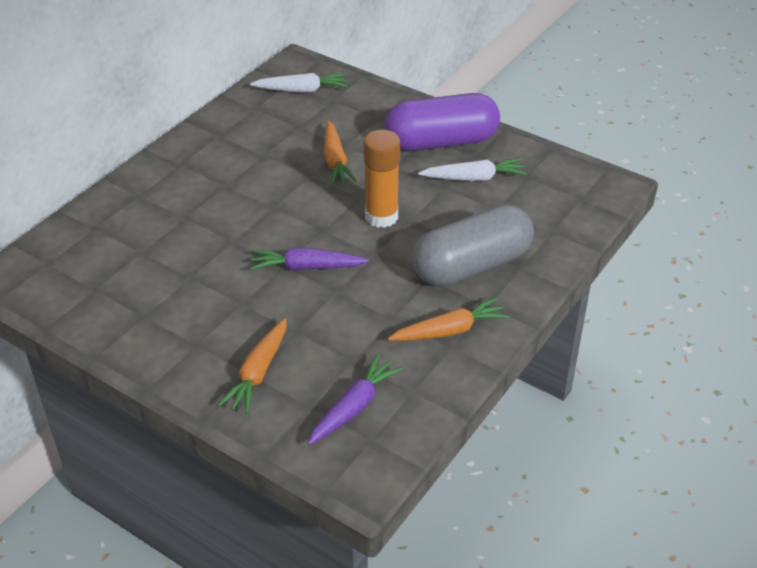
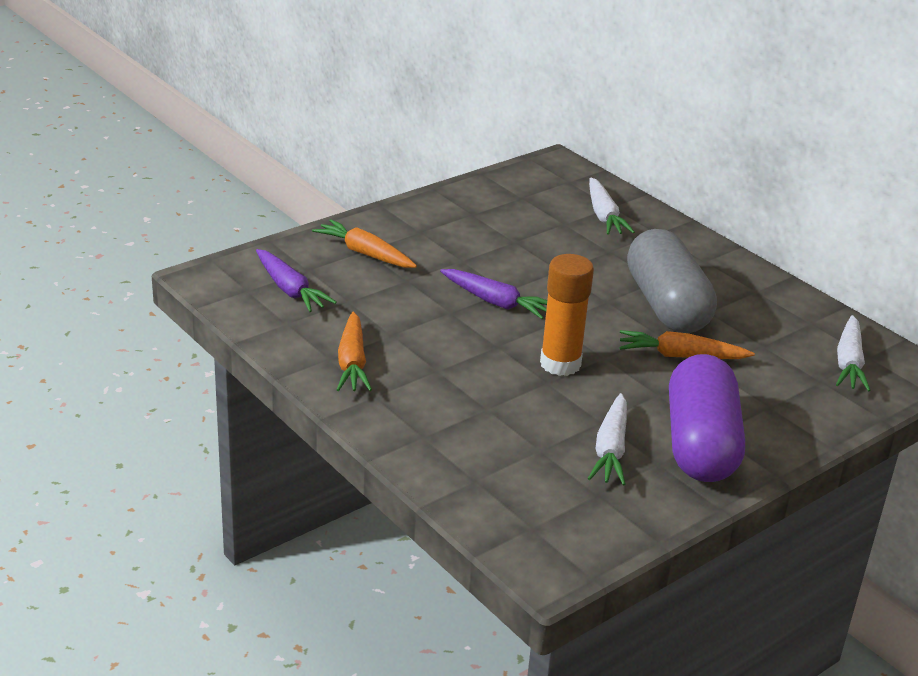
camera: 105 degrees right, 10 degrees down
(116, 230) = (604, 216): none -> white carrot
(306, 267) = (496, 302): purple carrot -> purple carrot turned 105 degrees clockwise
(472, 265) = (444, 403): grey capsule -> grey capsule (666, 305)

